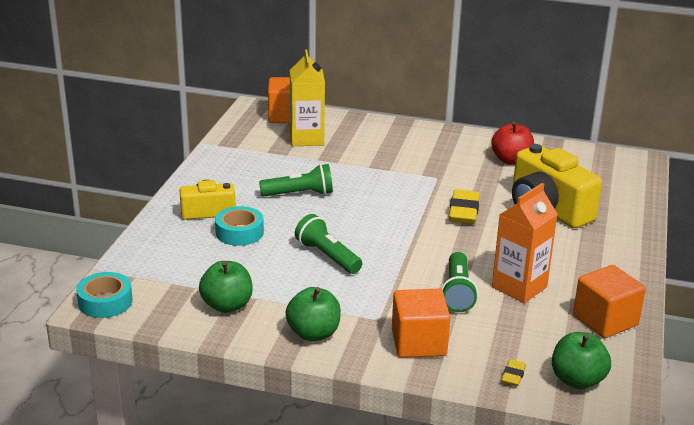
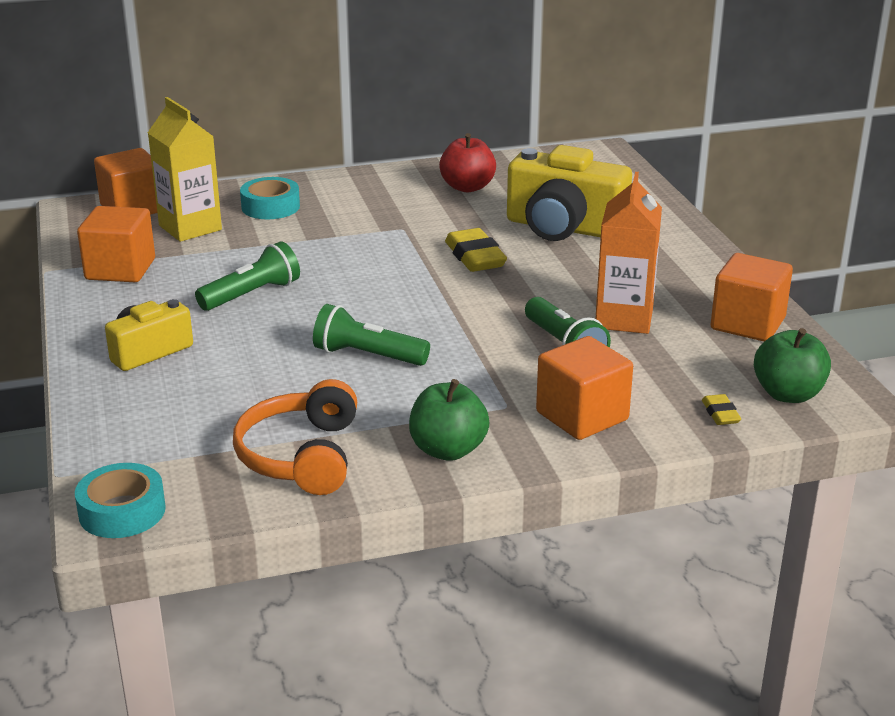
camera: 30 degrees left, 0 degrees up
(227, 305) = (301, 456): green apple -> orange headphones
(239, 232) = (221, 363): turquoise tape -> turquoise tape (270, 207)
(241, 154) = (120, 269): none -> orange cube

